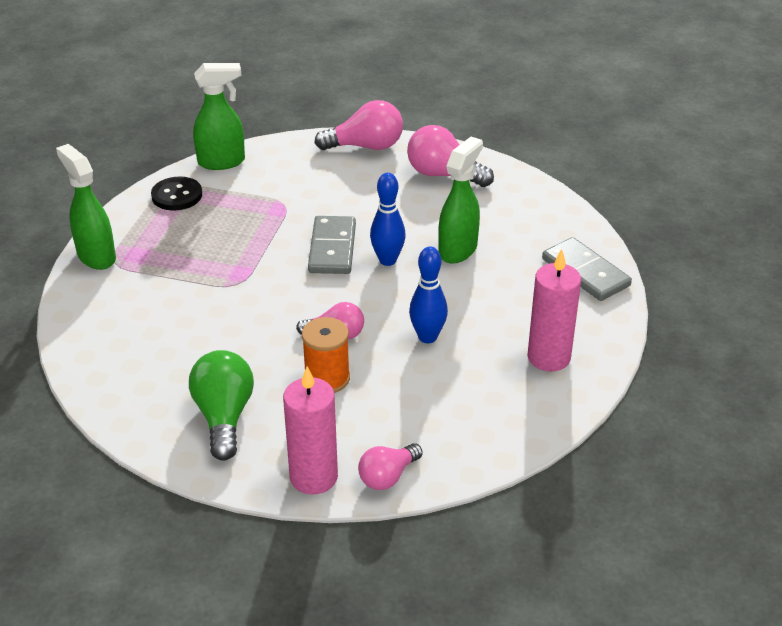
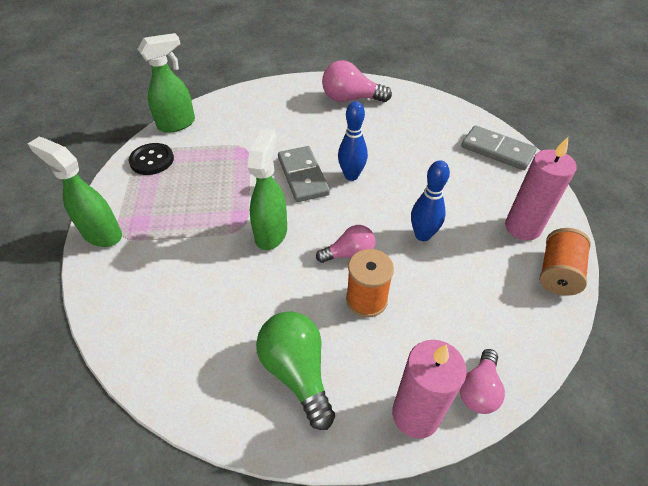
camera: 20 degrees left, 10 degrees up
(366, 146) = (282, 89): pink light bulb -> none
(458, 250) = (397, 154): green spray bottle -> green spray bottle (271, 233)
(552, 408) = (557, 273): none -> orange spool

